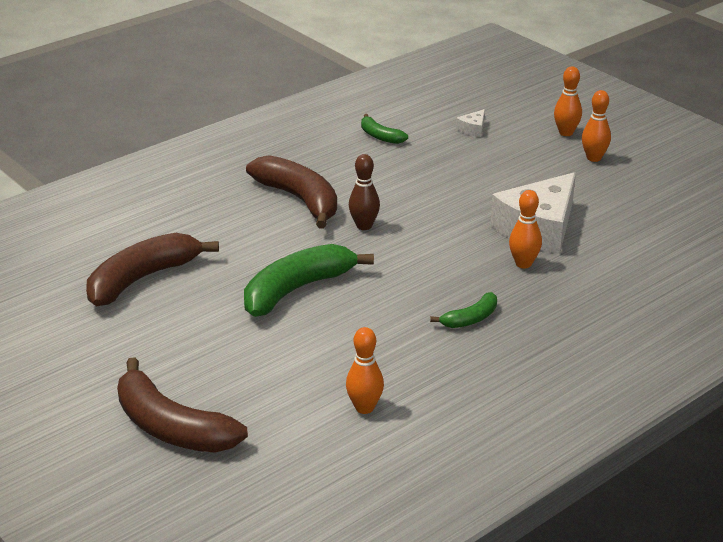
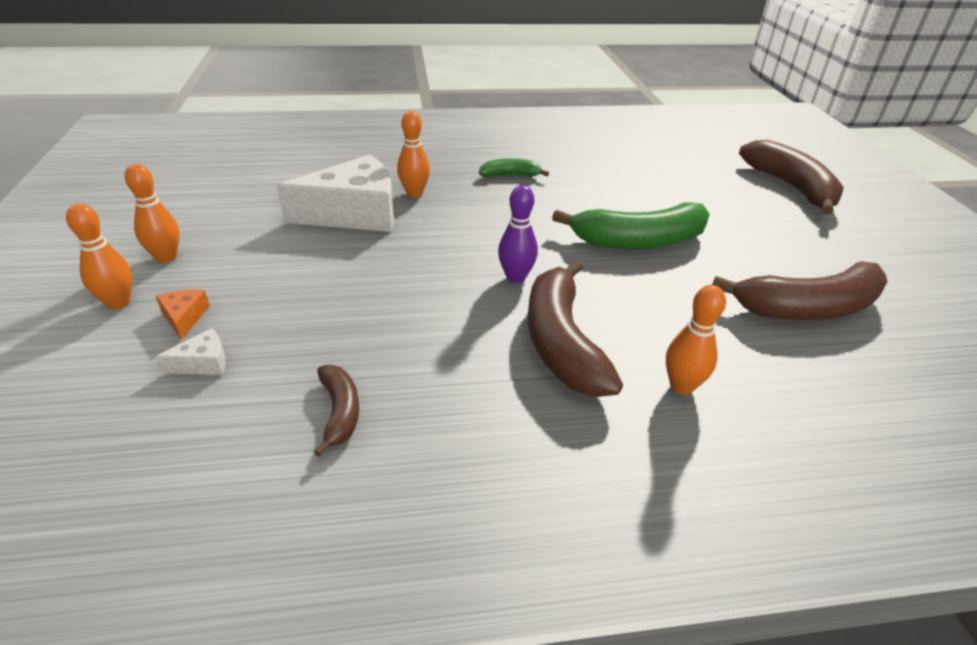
camera: 150 degrees left, 5 degrees up
(364, 226) = (515, 277): brown bowling pin -> purple bowling pin
(364, 408) = (640, 157): orange bowling pin -> orange bowling pin (681, 386)
(380, 136) = (339, 412): green banana -> brown banana
(519, 139) = (184, 317): none -> orange cheese

